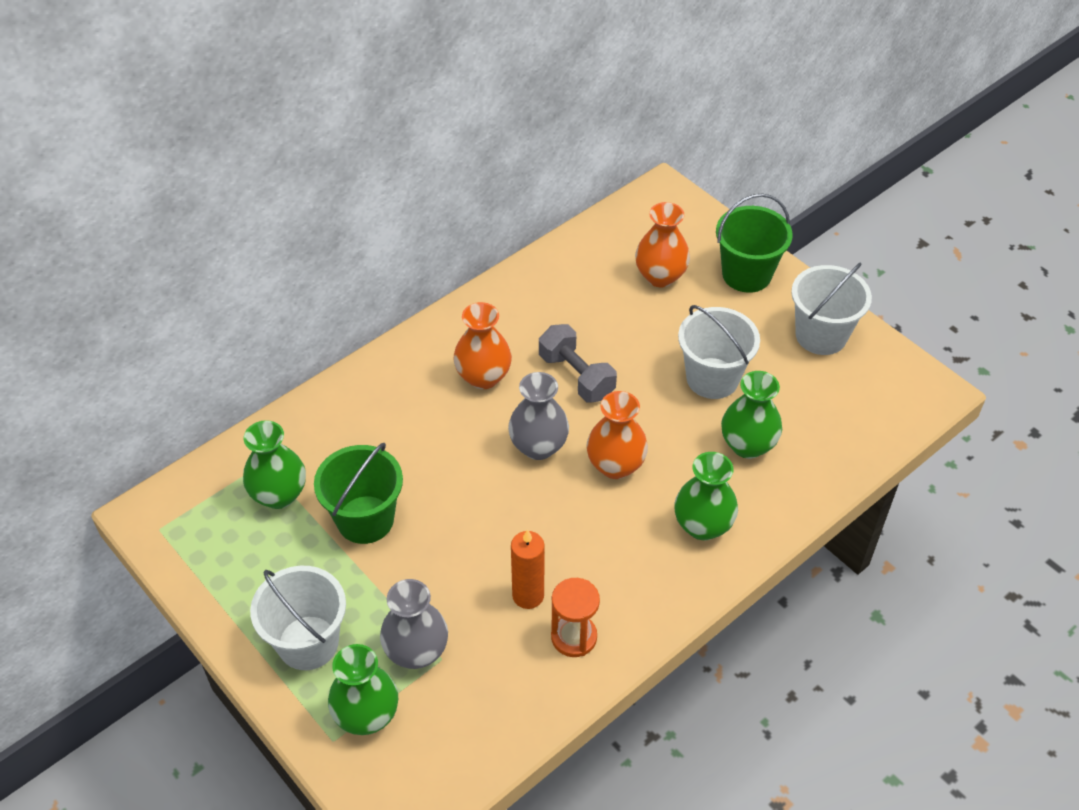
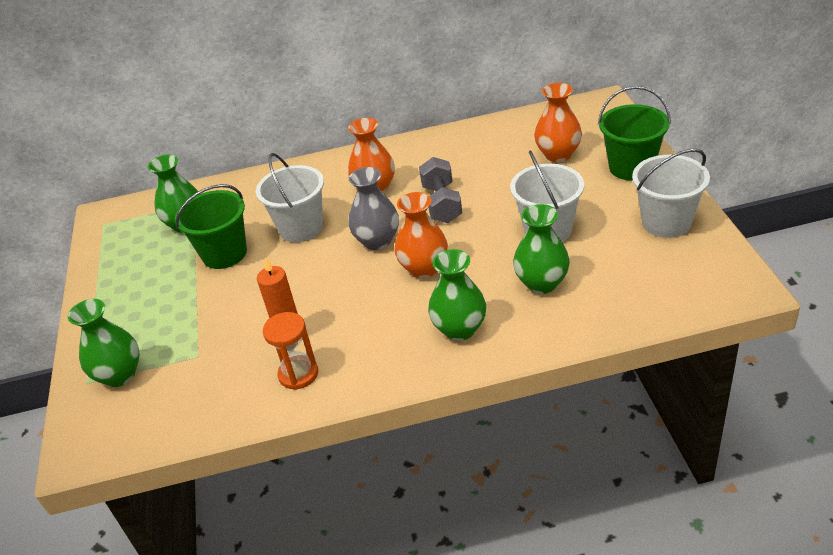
camera: 35 degrees right, 10 degrees down
(308, 643) = (125, 316): white bucket -> white bucket (301, 228)
(416, 651) = (185, 345): grey vase -> none

